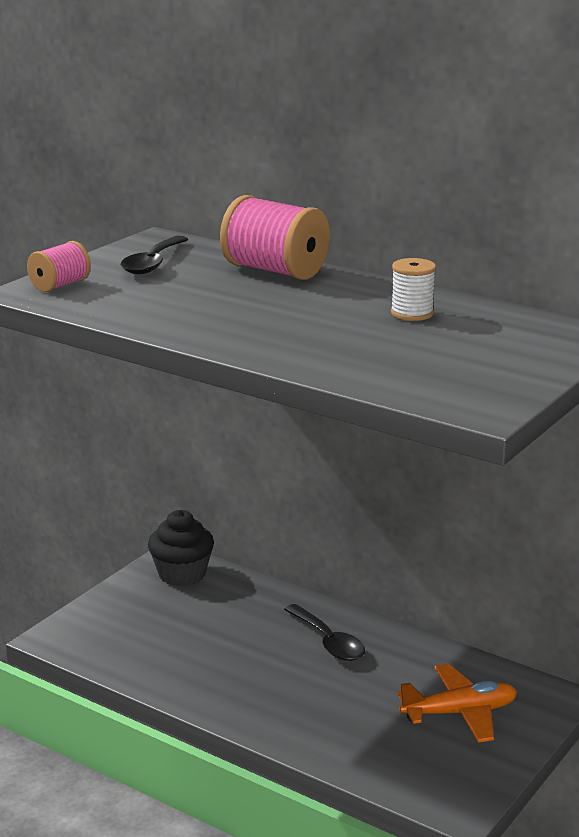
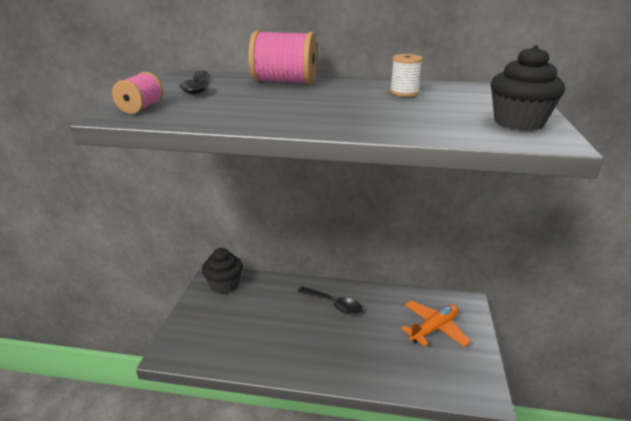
camera: 25 degrees left, 5 degrees up
(485, 381) = (518, 122): none -> black cupcake

